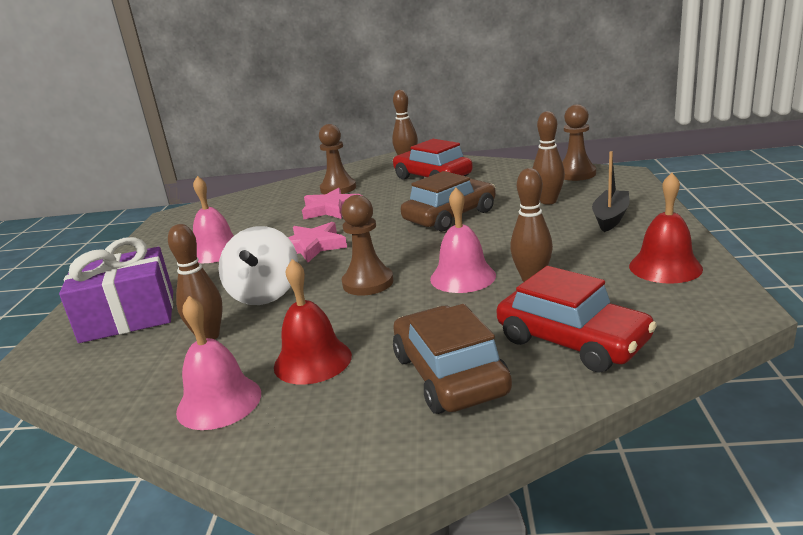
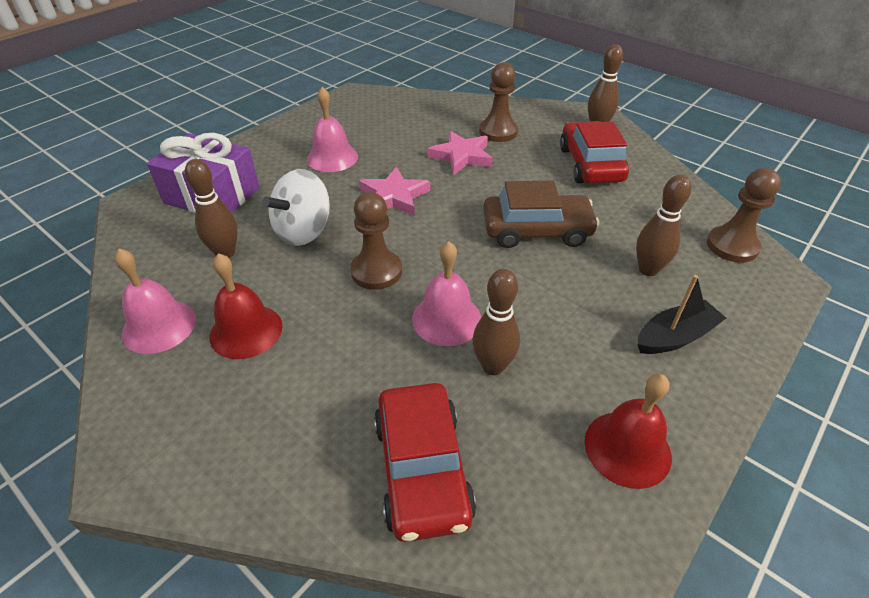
camera: 35 degrees right, 20 degrees up
(449, 375) = (298, 425): brown car -> none

